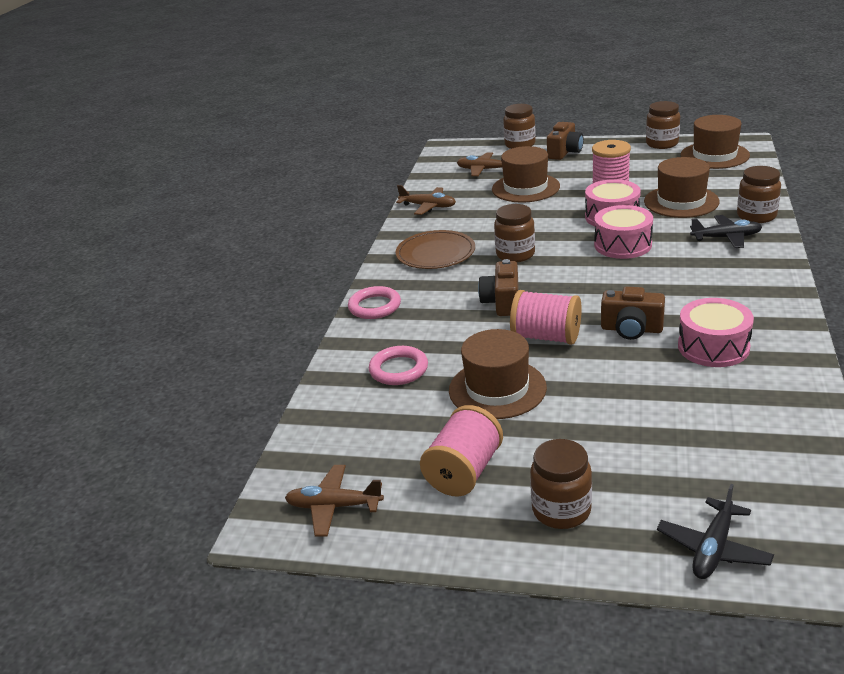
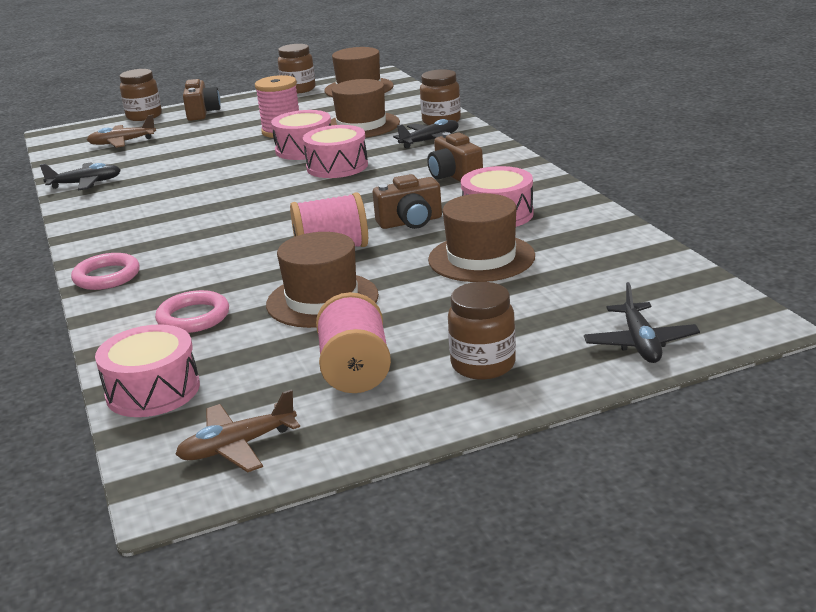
camera: 35 degrees left, 5 degrees down
(323, 429) = (153, 390): none -> pink drum
(428, 206) = (85, 184): brown plane -> black plane
(435, 253) = (136, 217): brown plate -> none
(502, 302) = (256, 236): brown camera -> brown camera (454, 176)
(515, 254) = (231, 198): brown jar -> none
(525, 188) = (187, 147): brown hat -> brown hat (481, 258)

